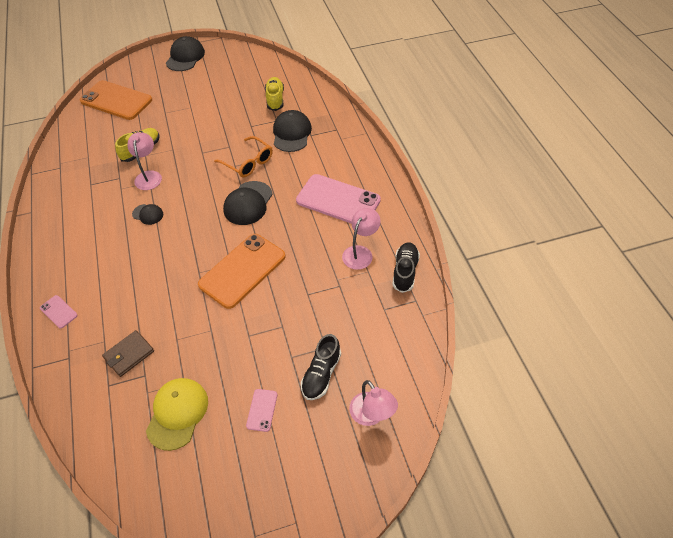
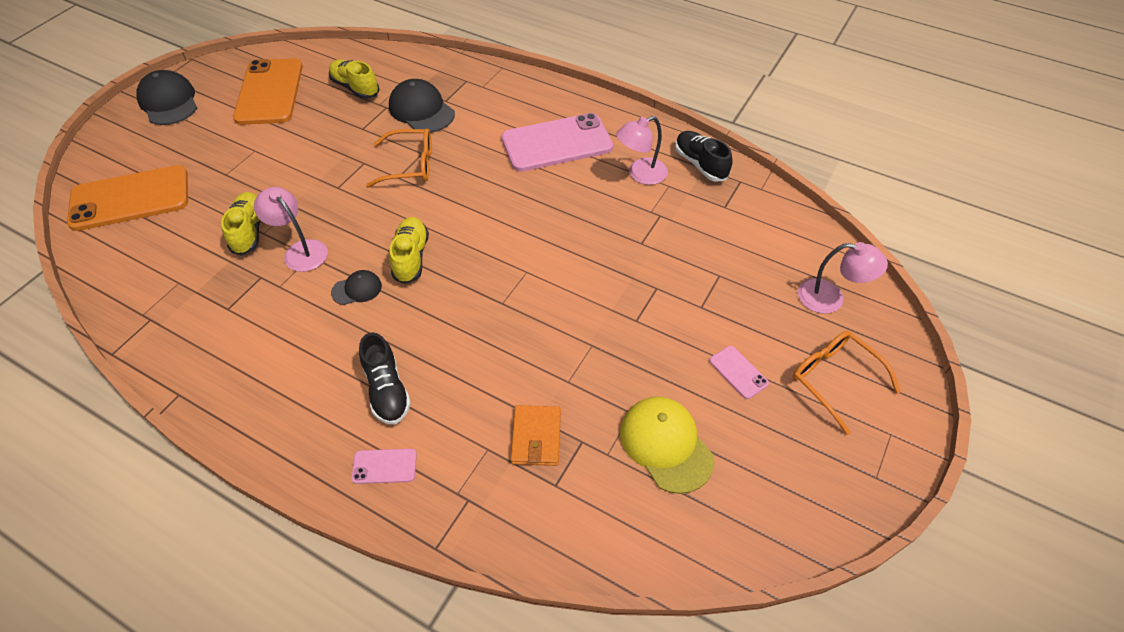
camera: 45 degrees left, 0 degrees up
(129, 354) = (536, 437): brown wallet -> orange wallet
(189, 215) = (411, 257): none -> yellow shoe
(242, 270) = (547, 268): orange phone -> orange phone (269, 92)
(248, 203) = (465, 203): black cap -> none
(307, 462) = (834, 379): none -> orange glasses
(321, 374) = (746, 300): black shoe -> black shoe (387, 390)
(360, 252) = (640, 174): pink lamp -> pink lamp turned 105 degrees counterclockwise

